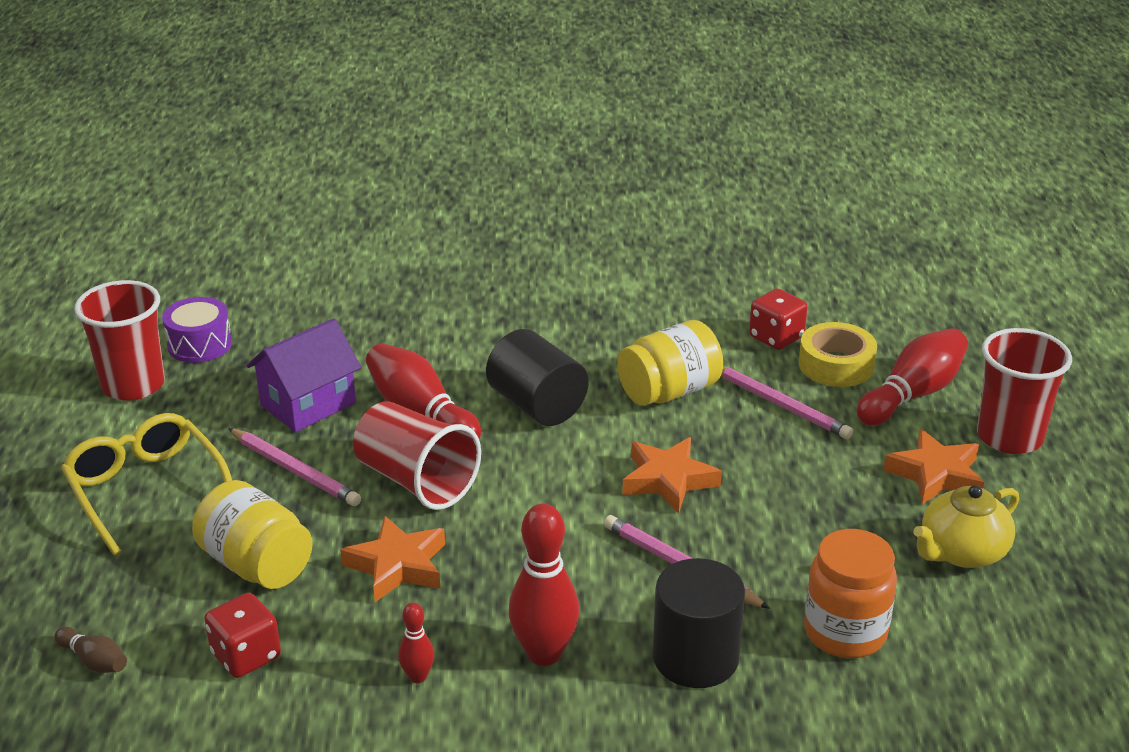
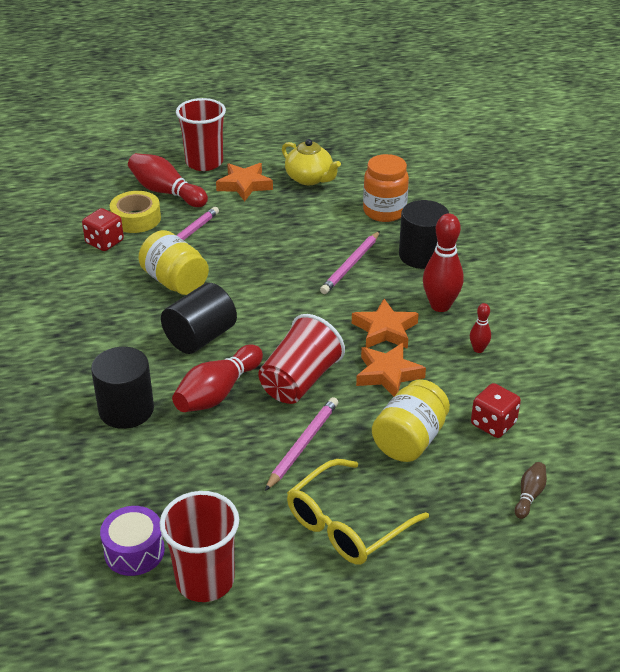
camera: 100 degrees left, 5 degrees up
(308, 404) = (217, 457): purple house -> none
(418, 345) = (126, 410): none -> black cylinder
(668, 480) = (272, 275): orange star -> orange star (385, 330)

